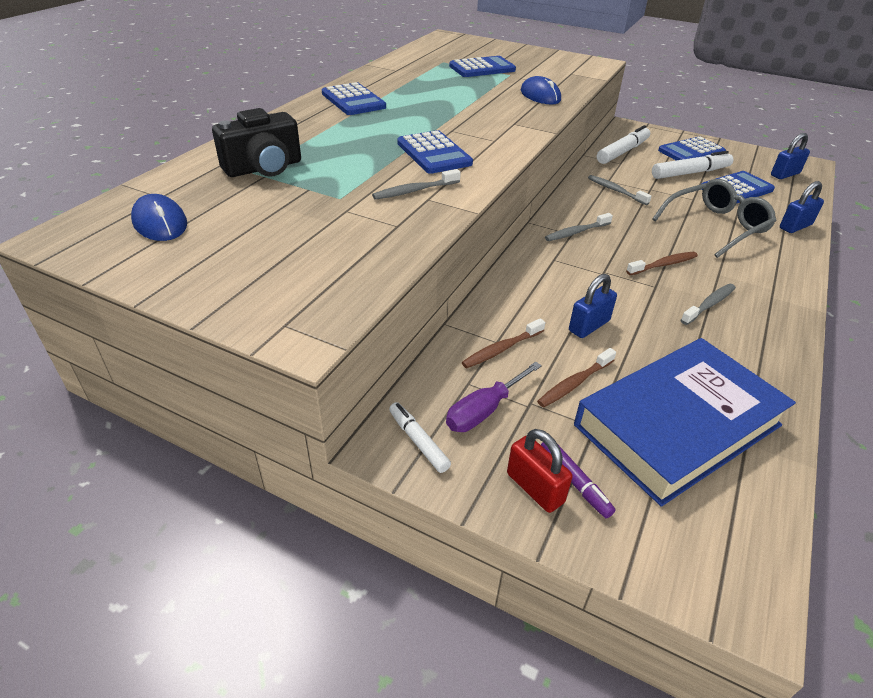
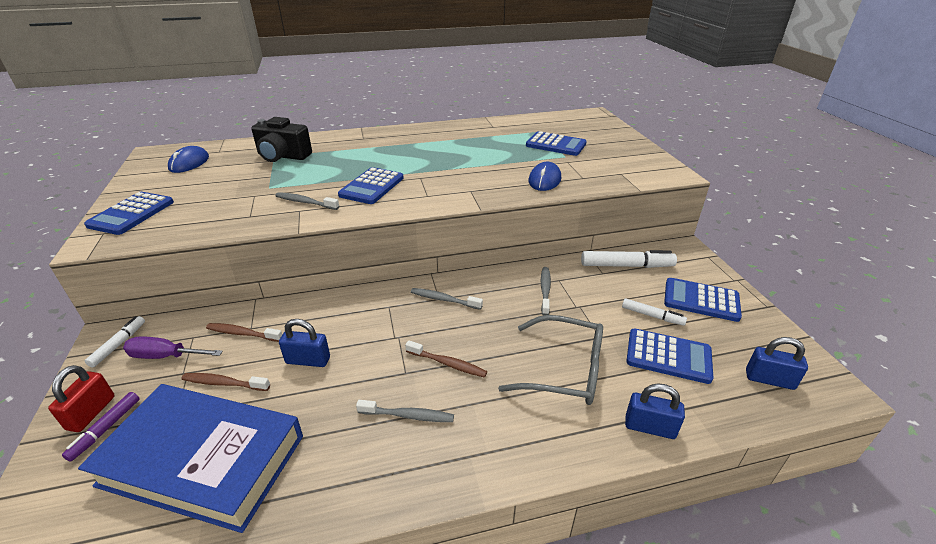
camera: 50 degrees right, 5 degrees down
(353, 100) = (417, 137): blue calculator -> blue calculator (131, 214)
(690, 173) = (652, 316): white marker -> white marker, size x0.59

